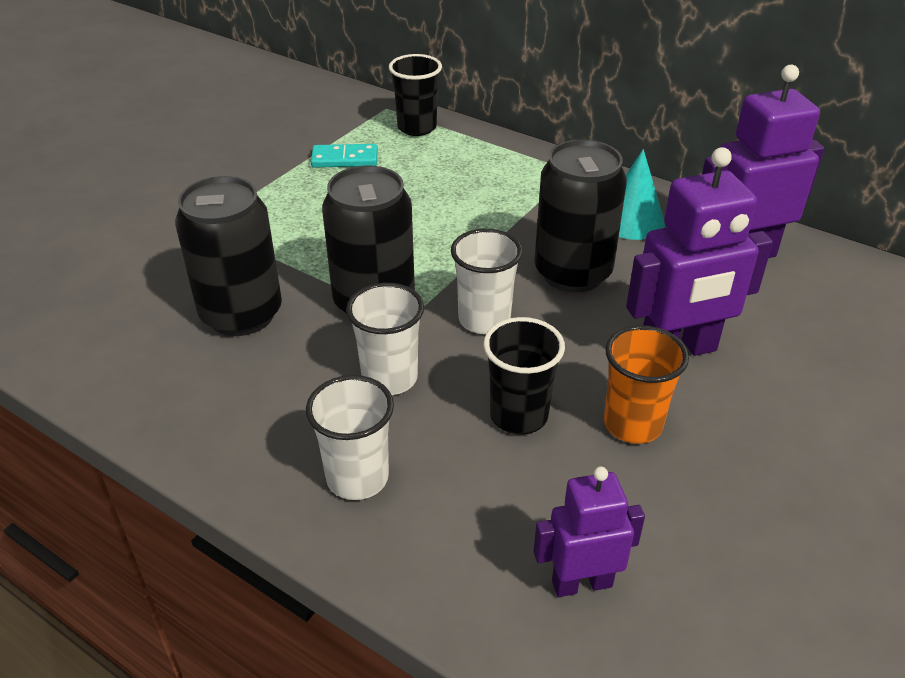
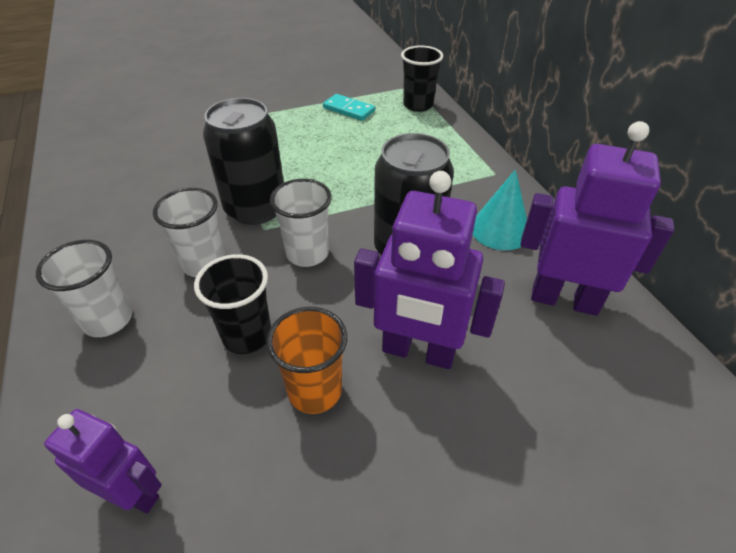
camera: 35 degrees right, 5 degrees up
(241, 314) = (178, 181): black can -> none

